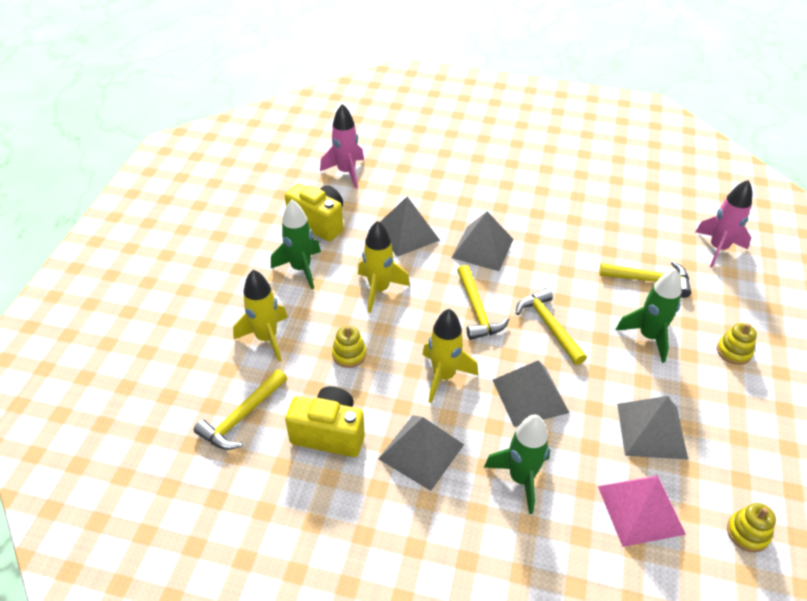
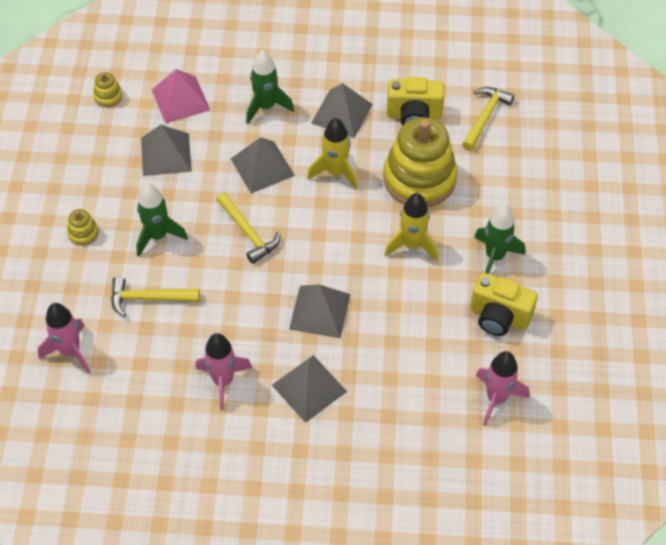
camera: 170 degrees right, 10 degrees up
(266, 338) = (495, 182): yellow rocket -> none
(349, 354) = (419, 178): yellow stacking toy -> yellow stacking toy, size x2.46
(406, 233) = (402, 318): grey pyramid -> grey pyramid (309, 388)
(477, 310) = (316, 238): yellow hammer -> none
(574, 211) = (223, 381): none -> pink rocket

